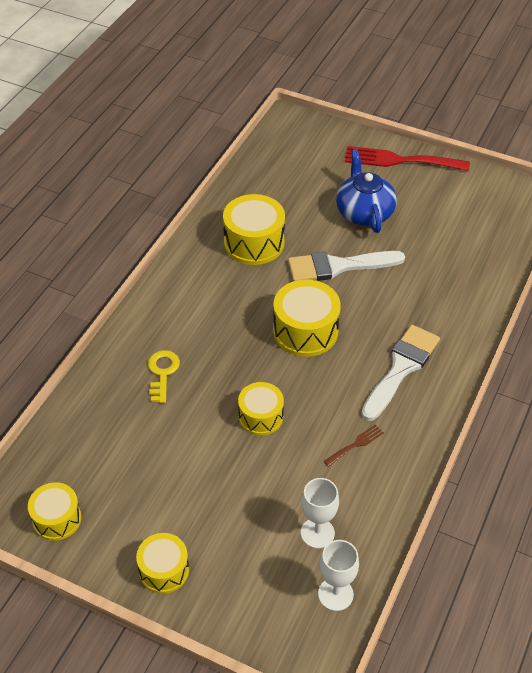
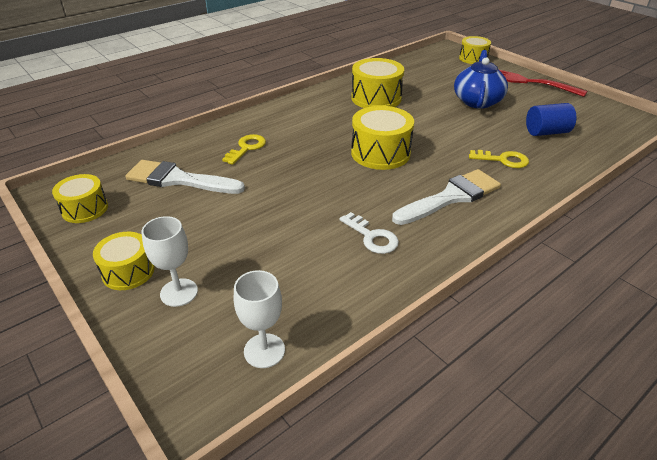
camera: 25 degrees right, 10 degrees down
(261, 416) = (301, 194): yellow drum -> yellow drum (473, 58)
(317, 533) = (286, 292): white goblet -> white goblet (179, 292)
(338, 266) = (435, 124): white brush -> white brush (178, 179)
(355, 444) = (372, 237): brown fork -> white key
(426, 299) = (503, 160): none -> yellow key
(451, 242) = (546, 132): none -> blue cylinder

